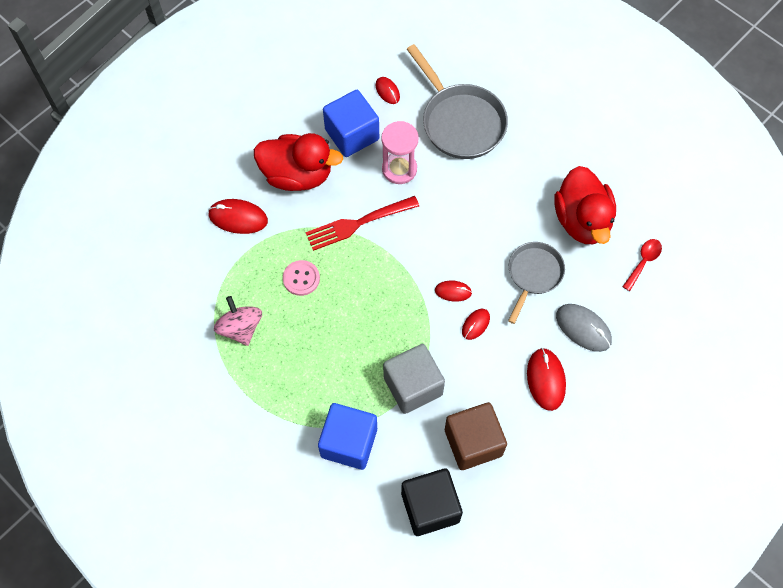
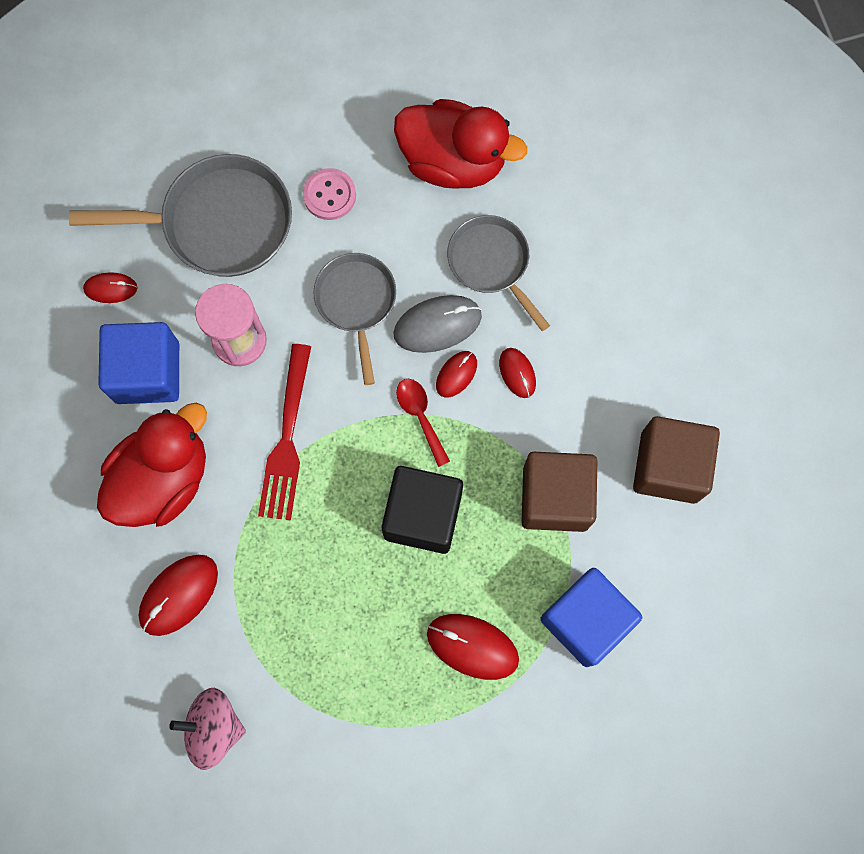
camera: 60 degrees left, 10 degrees up
(240, 328) = (347, 677): pink spinning top -> pink spinning top (214, 727)
(301, 278) = (322, 558): pink button -> pink button (329, 195)
(413, 386) = (555, 498): grey cube -> brown cube
(430, 507) = (722, 566): black cube -> black cube (422, 515)
(461, 216) = (356, 302): none -> grey pan
(546, 380) = (637, 333): red mouse -> red mouse (472, 646)
(583, 328) = (596, 249): grey mouse -> grey mouse (437, 325)
(643, 262) = (551, 126): red spoon -> red spoon (420, 417)

